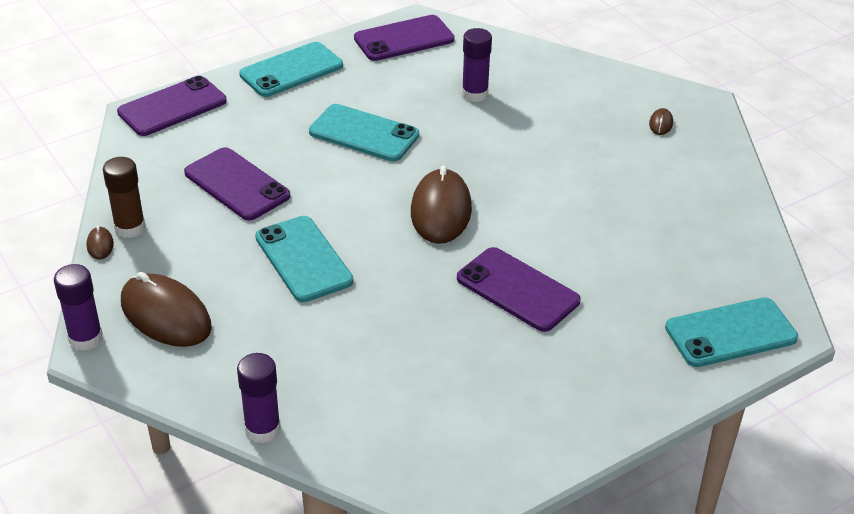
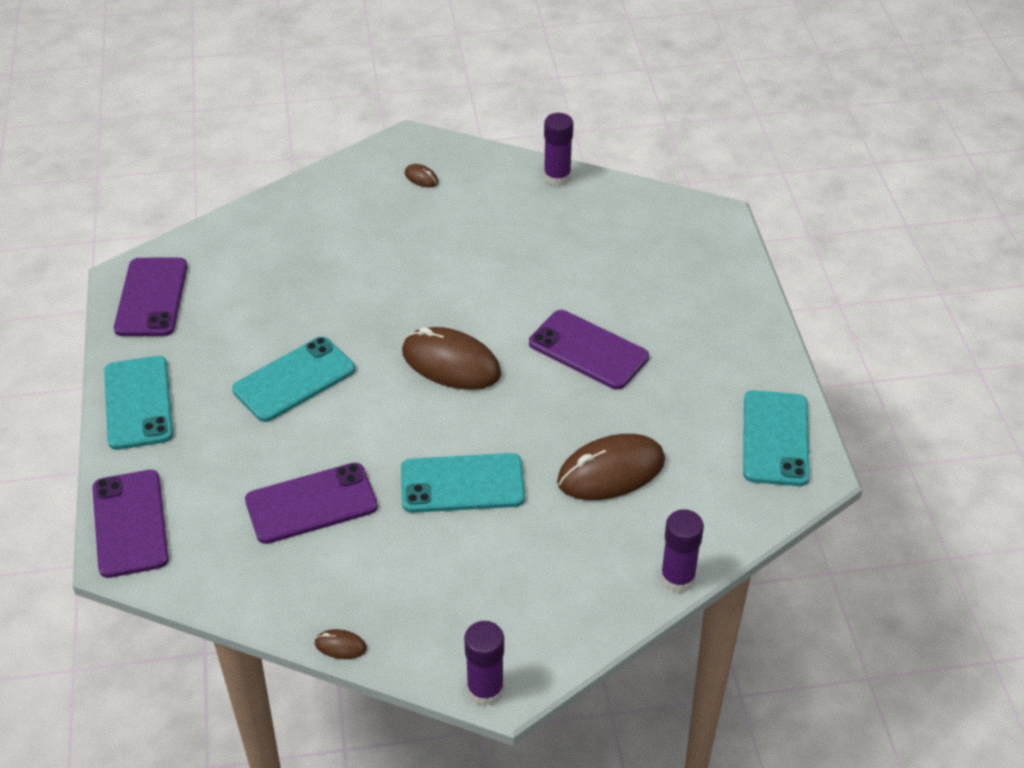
camera: 65 degrees left, 5 degrees up
(130, 228) = (327, 613): brown glue stick -> none
(166, 315) = (485, 614): brown mouse -> brown mouse (611, 471)
(475, 94) = (288, 279): purple glue stick -> purple glue stick (557, 177)
(517, 290) = (588, 350): purple phone -> purple phone turned 60 degrees clockwise
(730, 333) = (705, 247): turquoise phone -> turquoise phone (775, 438)

